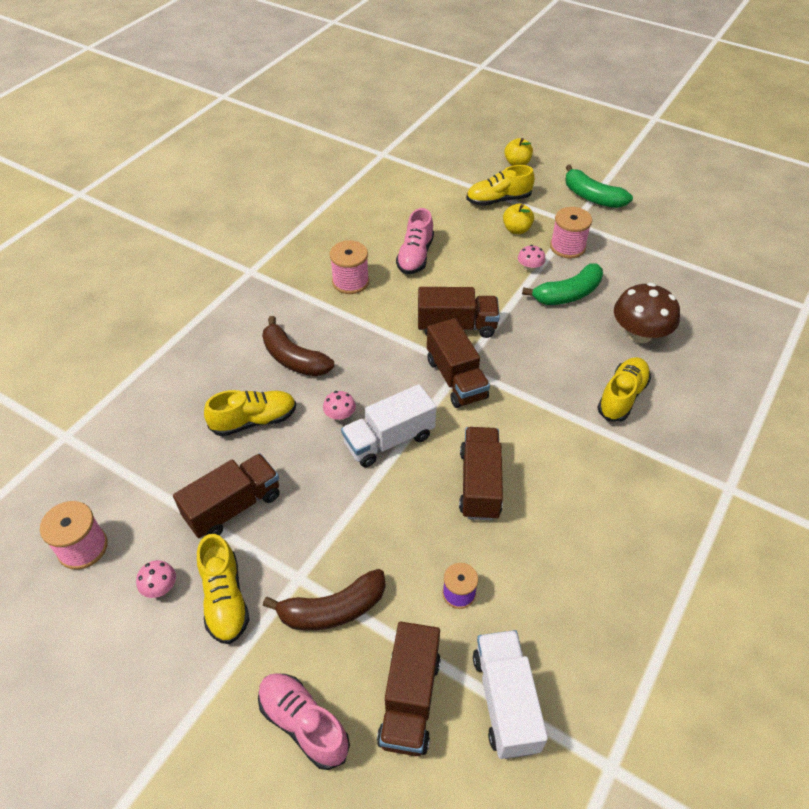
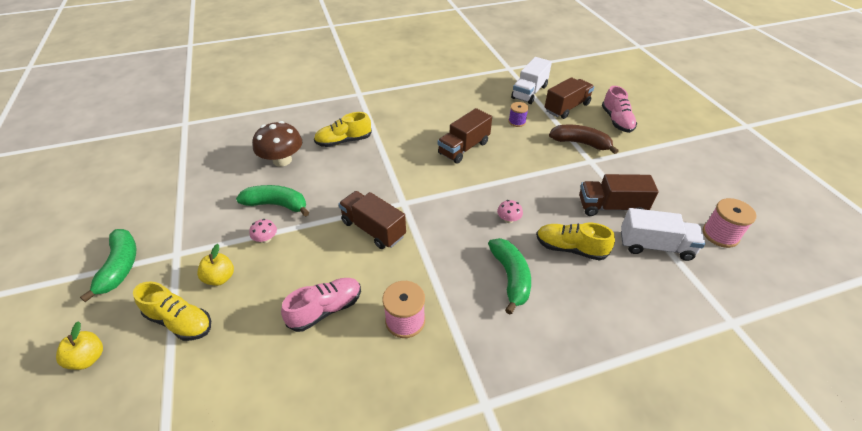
camera: 140 degrees left, 5 degrees down
(160, 587) = (671, 193): pink mushroom -> none
(225, 599) = (635, 171): yellow shoe -> none
(294, 358) = (510, 277): brown banana -> green banana
(389, 440) = (491, 190): white truck -> white truck (655, 246)
(456, 379) = (415, 198): brown truck -> none
(567, 247) = (217, 237): pink spool -> none

